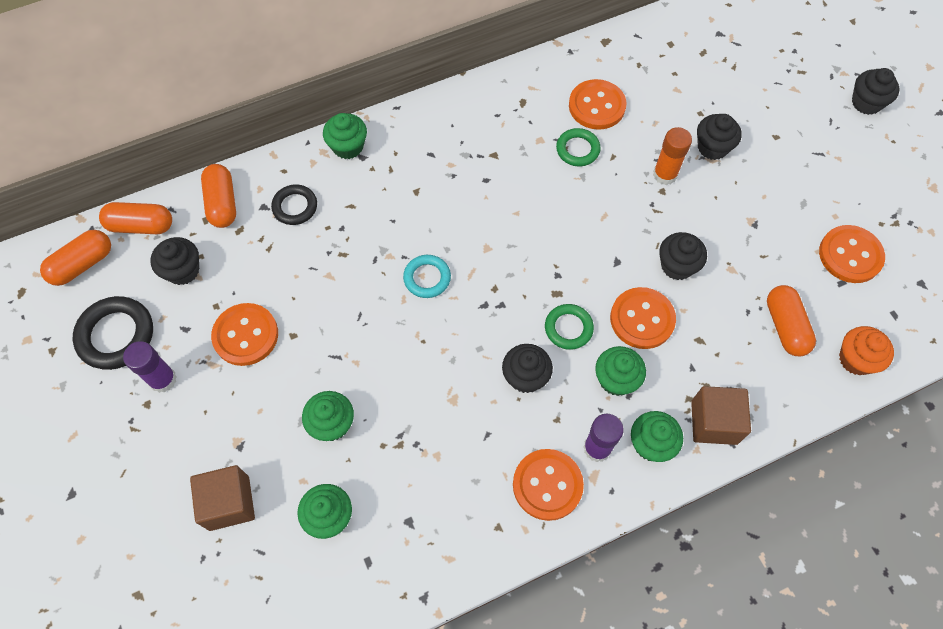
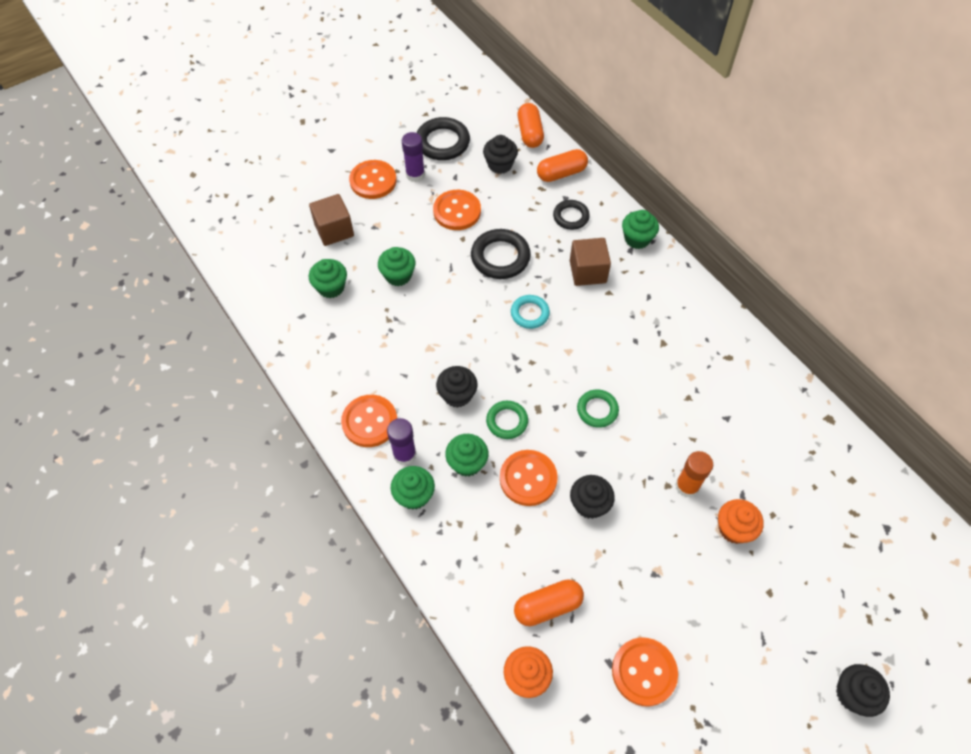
camera: 80 degrees right, 5 degrees down
(82, 264) = (491, 111): orange capsule -> none
(335, 296) = (500, 257): none -> black ring
(577, 149) = (690, 408): green ring -> green ring (597, 410)
(596, 106) = (746, 419): orange button -> orange button (373, 181)
(712, 147) = (734, 529): black cupcake -> orange cupcake
(714, 422) = (441, 545): brown cube -> brown cube (587, 271)

